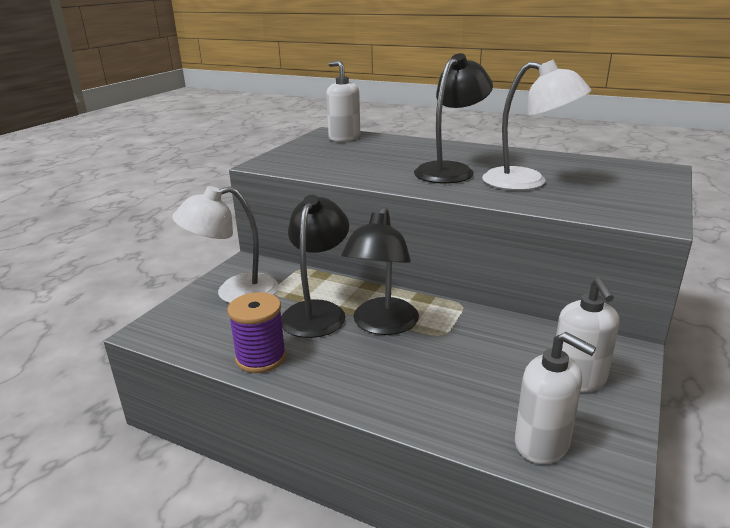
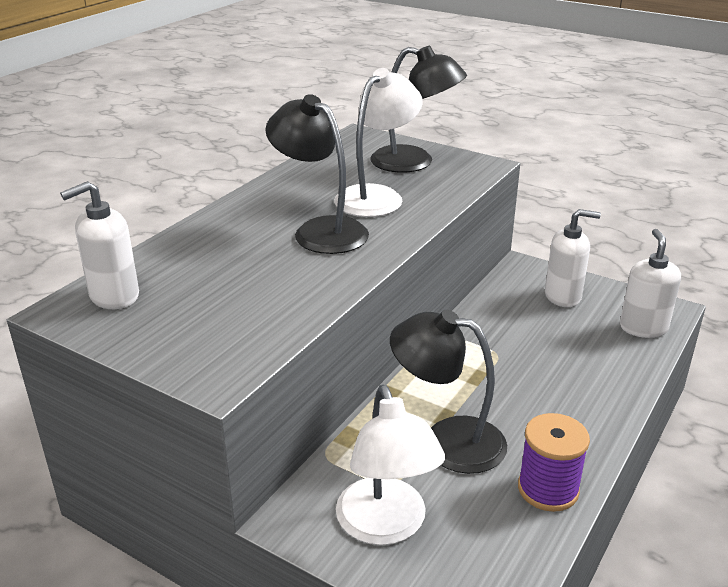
camera: 85 degrees left, 5 degrees up
(382, 325) = (479, 391): black lamp -> black lamp (414, 162)
(542, 444) = (643, 328): white soap dispenser -> white soap dispenser turned 45 degrees counterclockwise

